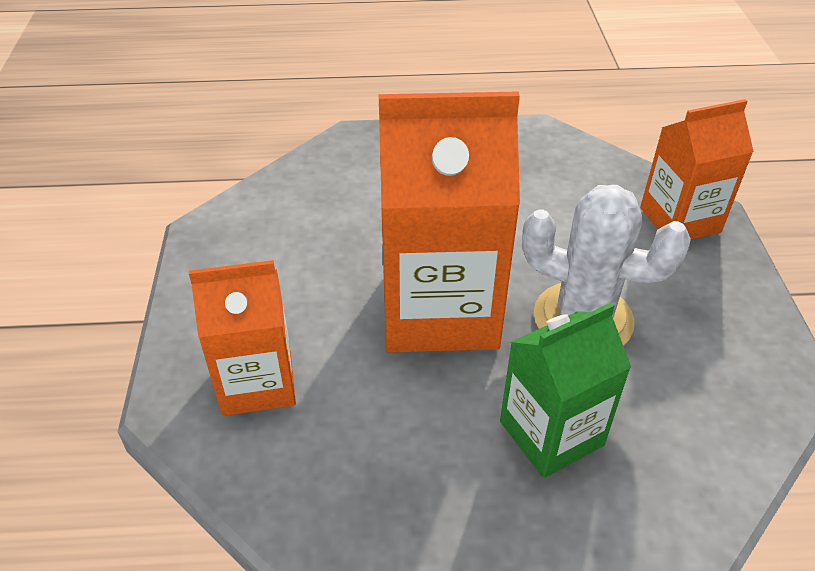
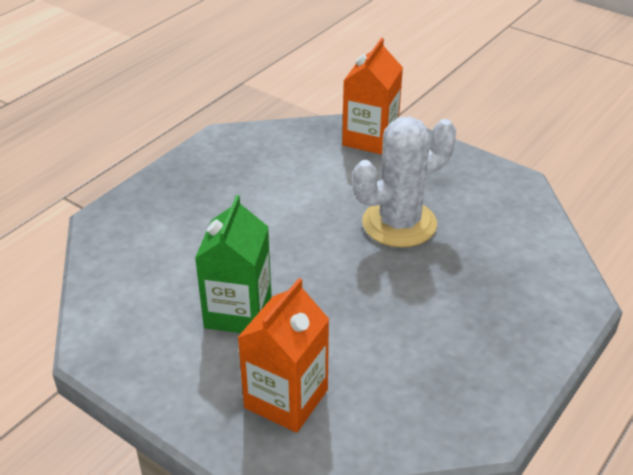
camera: 50 degrees left, 5 degrees down
(439, 310) = (323, 276): orange carton -> none
(551, 433) = (465, 289): green carton -> green carton (238, 312)

